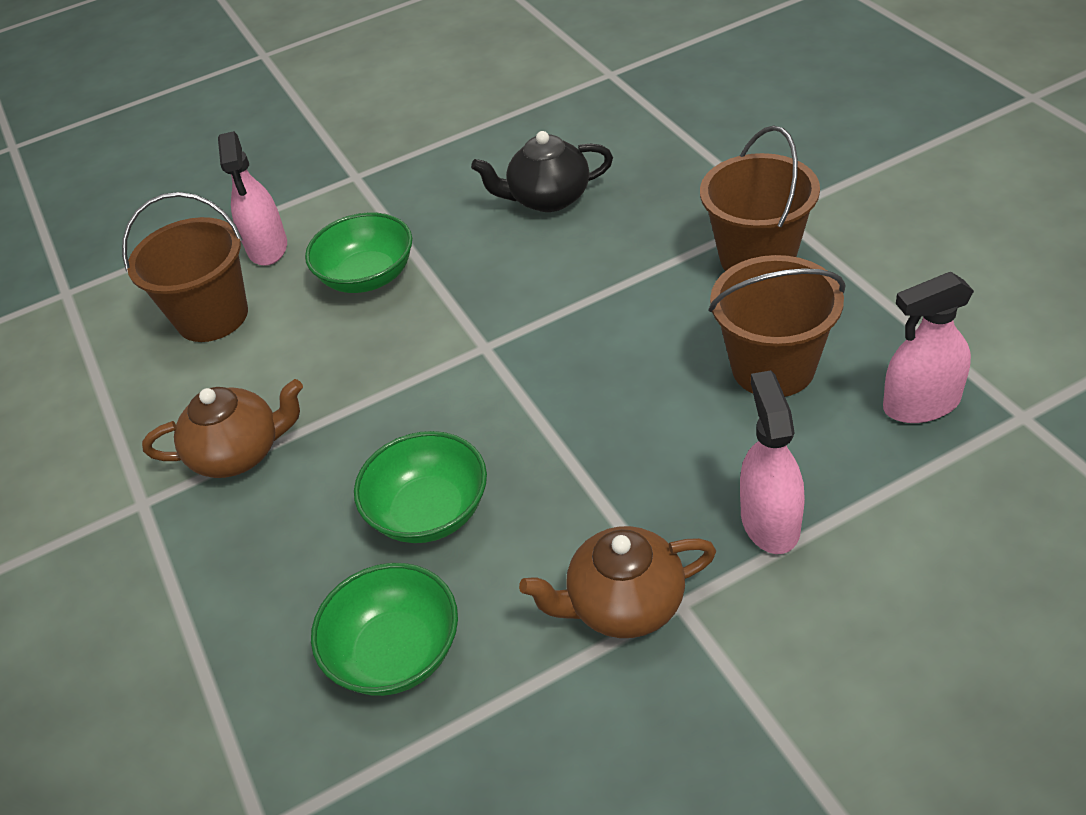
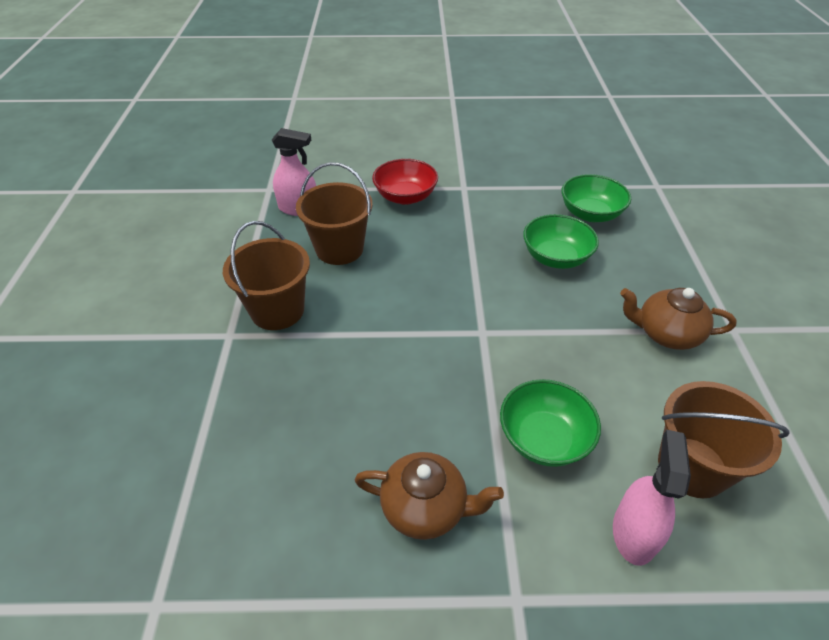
camera: 160 degrees left, 0 degrees up
(548, 198) = (357, 442): black teapot -> none
(624, 604) = (485, 195): brown teapot -> brown teapot (425, 508)
(770, 521) = (405, 197): pink spray bottle -> red bowl

